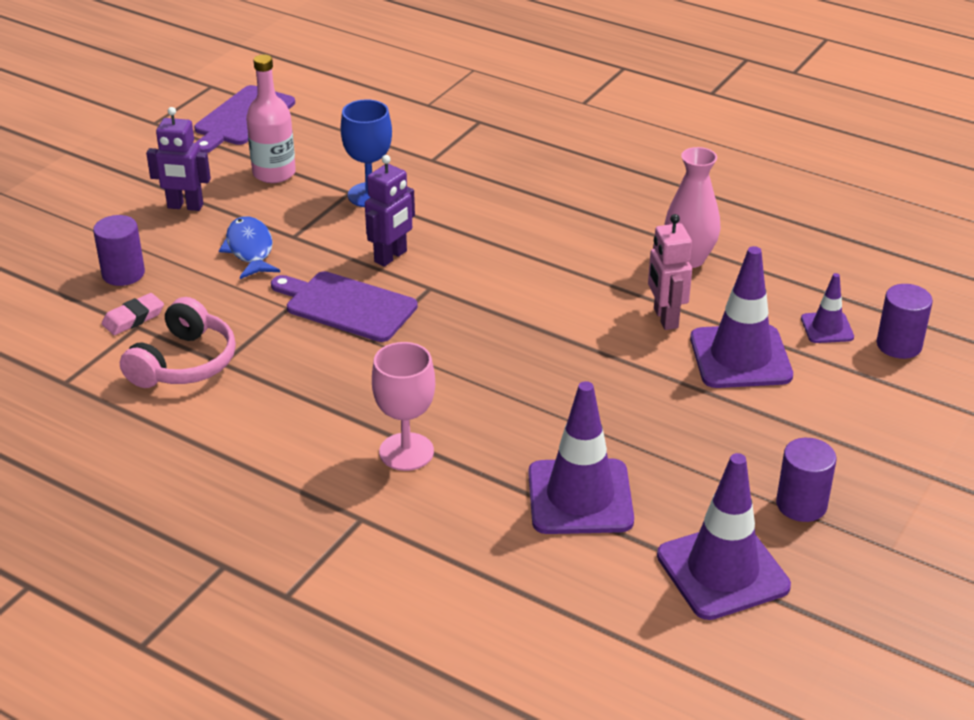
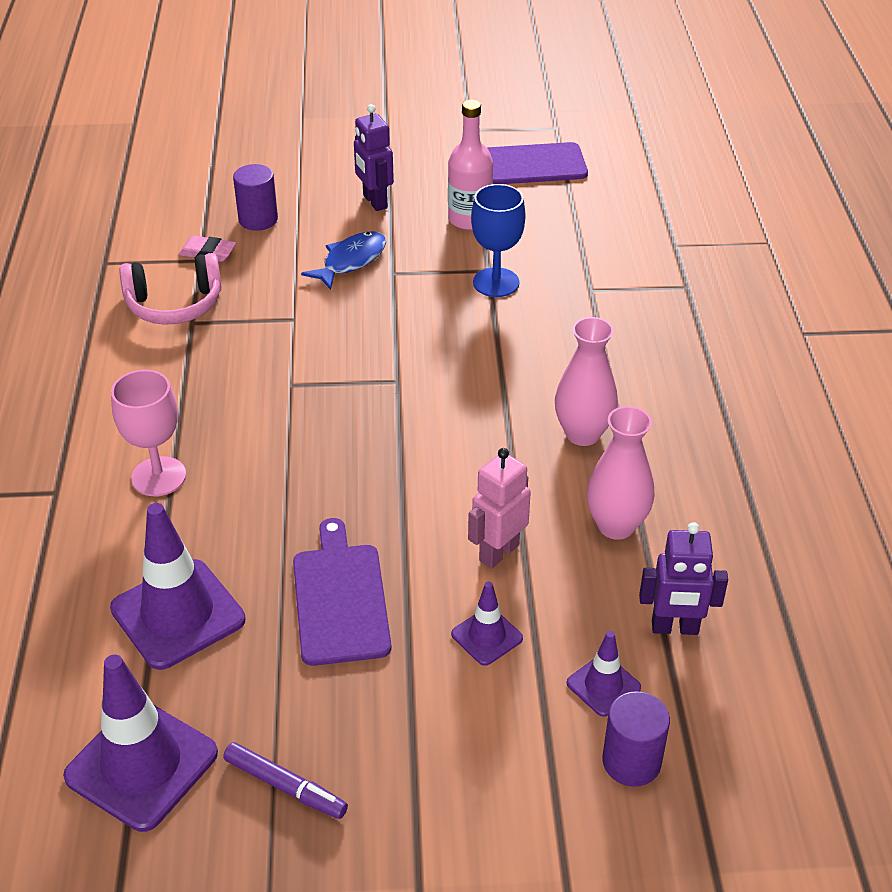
camera: 55 degrees right, 5 degrees up
(346, 306) = (325, 348): purple cutting board -> purple cutting board (340, 598)
(391, 257) = (419, 338): purple robot -> purple robot (674, 628)
(584, 232) = (583, 434): none -> pink vase
(740, 357) = (487, 636): purple traffic cone -> purple traffic cone, size x0.51
(801, 504) = (285, 786): purple cylinder -> purple marker

